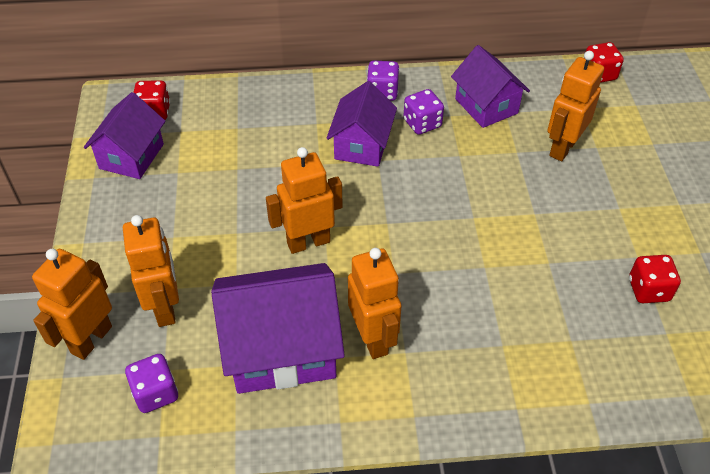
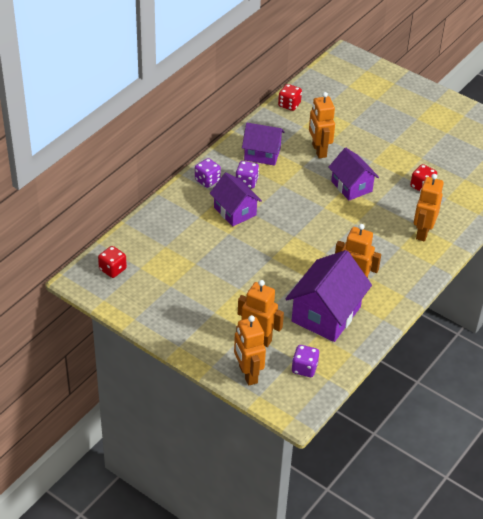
camera: 50 degrees left, 5 degrees down
(131, 156) = (137, 296): purple house -> purple house (351, 186)
(308, 242) = (275, 268): orange robot -> orange robot (422, 232)

